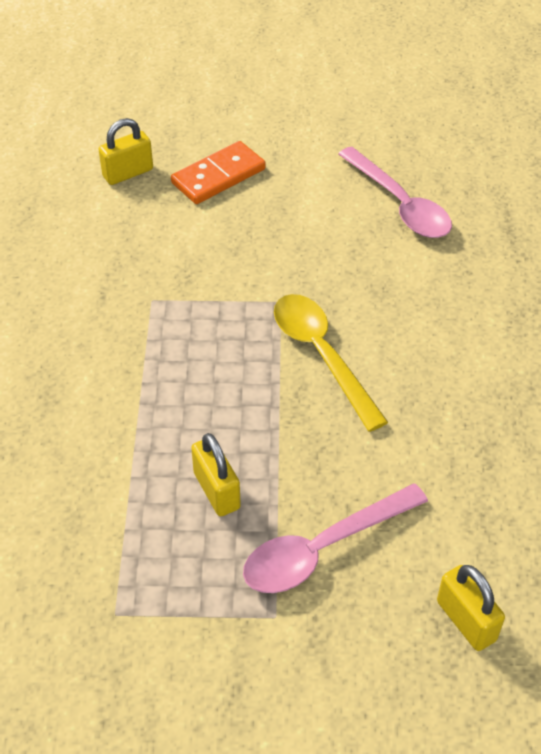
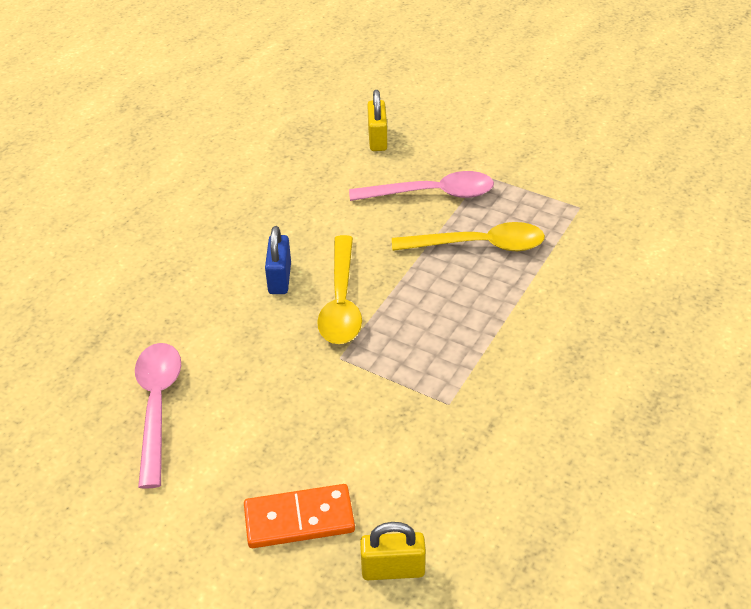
camera: 150 degrees left, 5 degrees down
(217, 490) = (479, 245): yellow padlock -> yellow spoon
(405, 355) = (280, 278): none -> blue padlock

